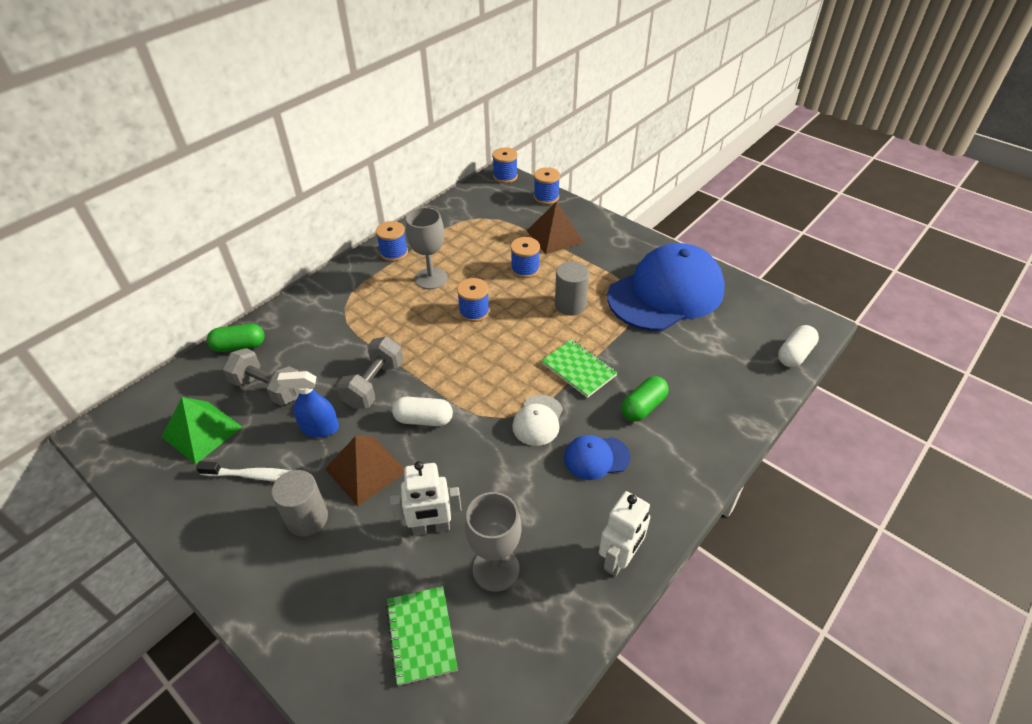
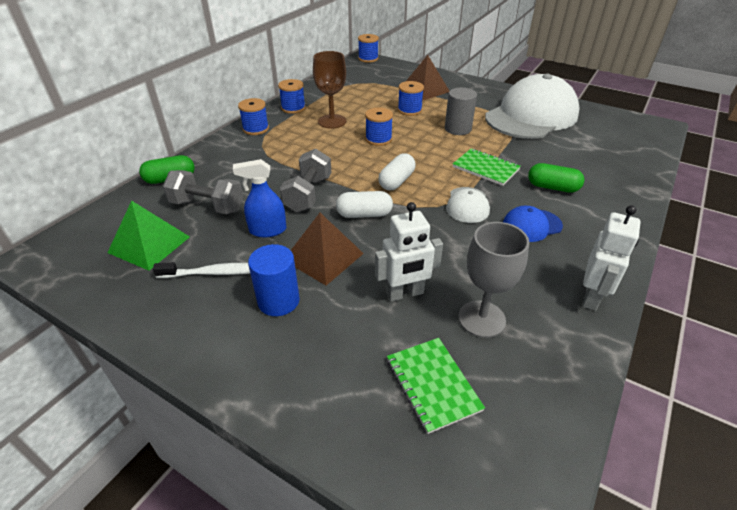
camera: 10 degrees left, 5 degrees down
(307, 518) = (278, 301): grey cylinder -> blue cylinder
(431, 278) = (332, 121): grey goblet -> brown goblet
(546, 197) = (406, 68): blue spool -> blue spool (256, 129)
(643, 406) = (552, 187): green capsule -> green capsule turned 75 degrees clockwise
(666, 293) = (531, 116): blue cap -> white cap
(794, 354) = (653, 144): white capsule -> white capsule (396, 181)

